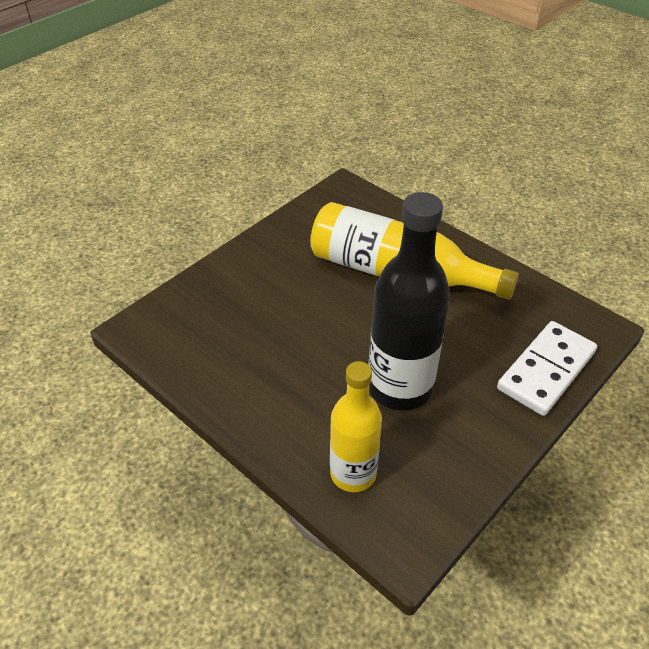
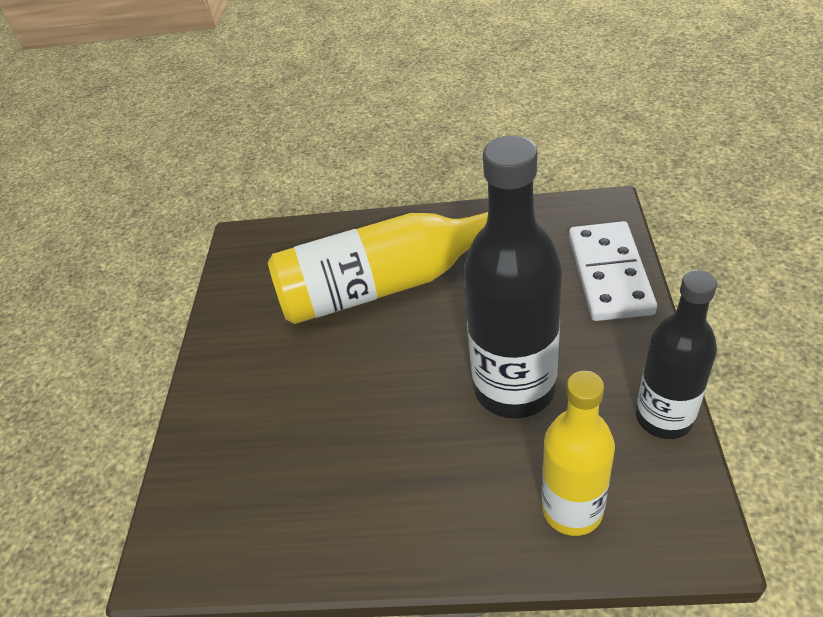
camera: 35 degrees left, 0 degrees up
(469, 475) = (664, 417): none -> black bottle

